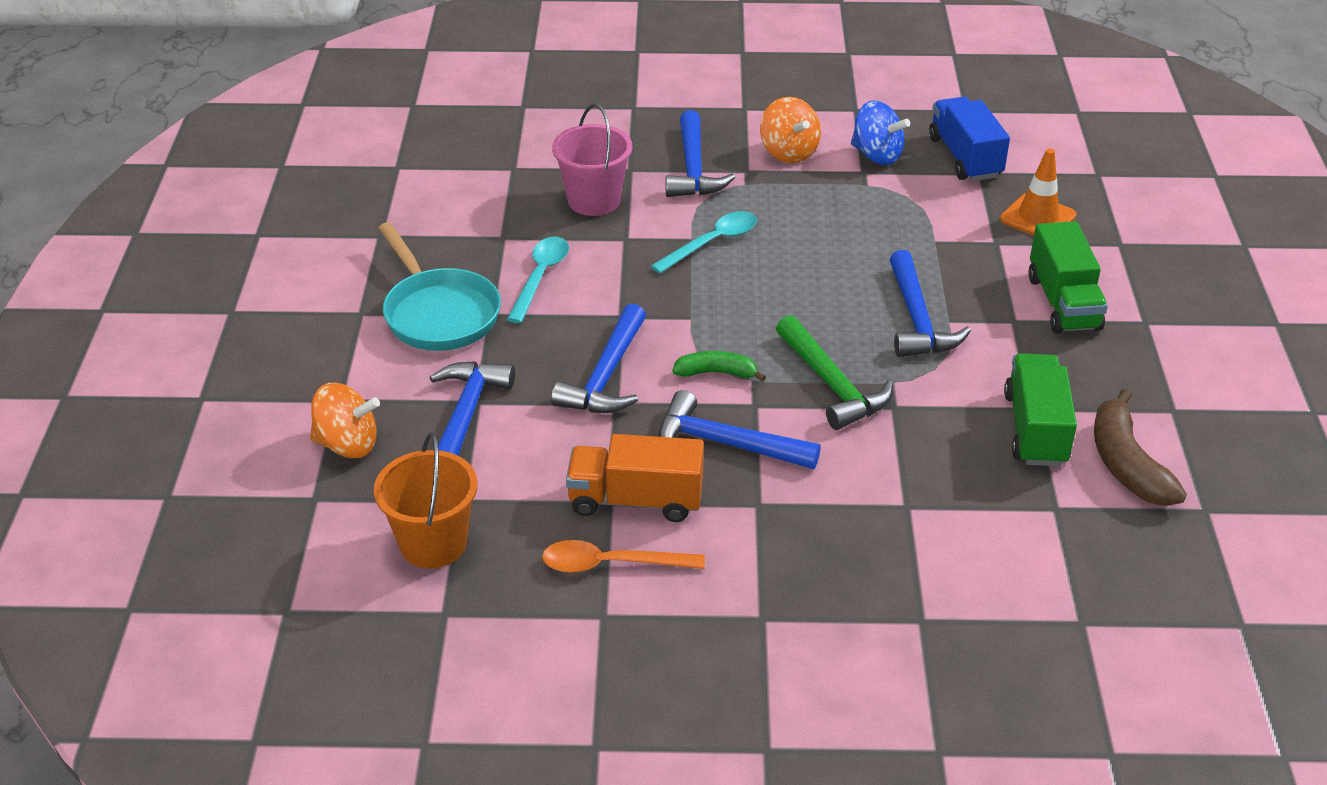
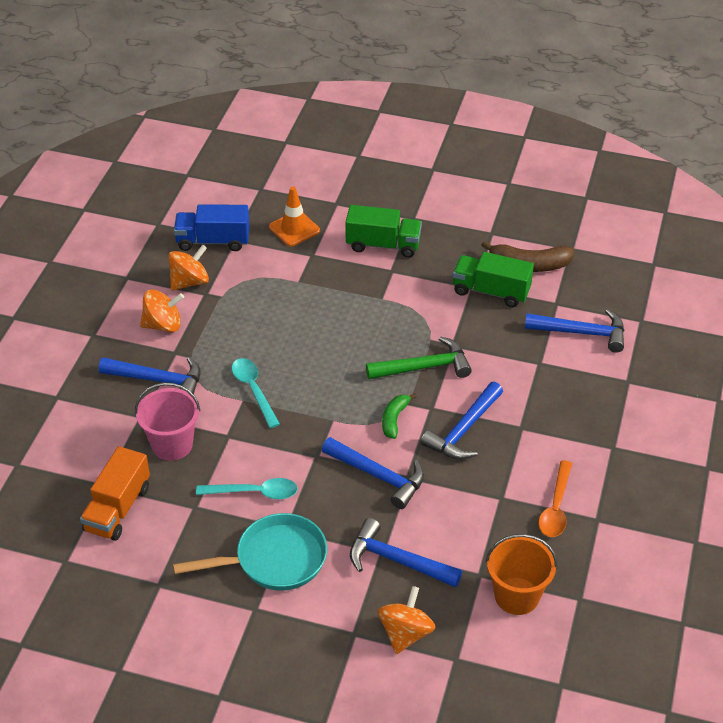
camera: 75 degrees left, 5 degrees up
(540, 277) = (254, 492): turquoise spoon -> turquoise spoon turned 150 degrees clockwise
(635, 500) = (503, 484): orange truck -> orange truck (117, 509)
(876, 155) = (189, 282): blue spinning top -> orange spinning top
(917, 320) = (375, 312): blue hammer -> blue hammer (582, 333)

